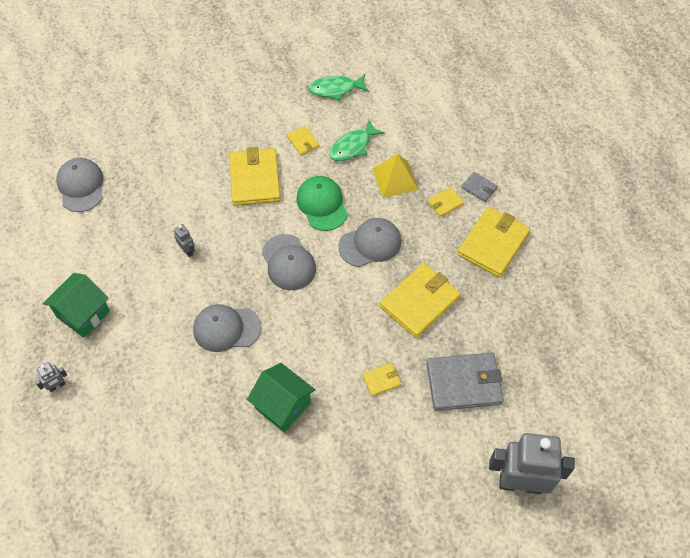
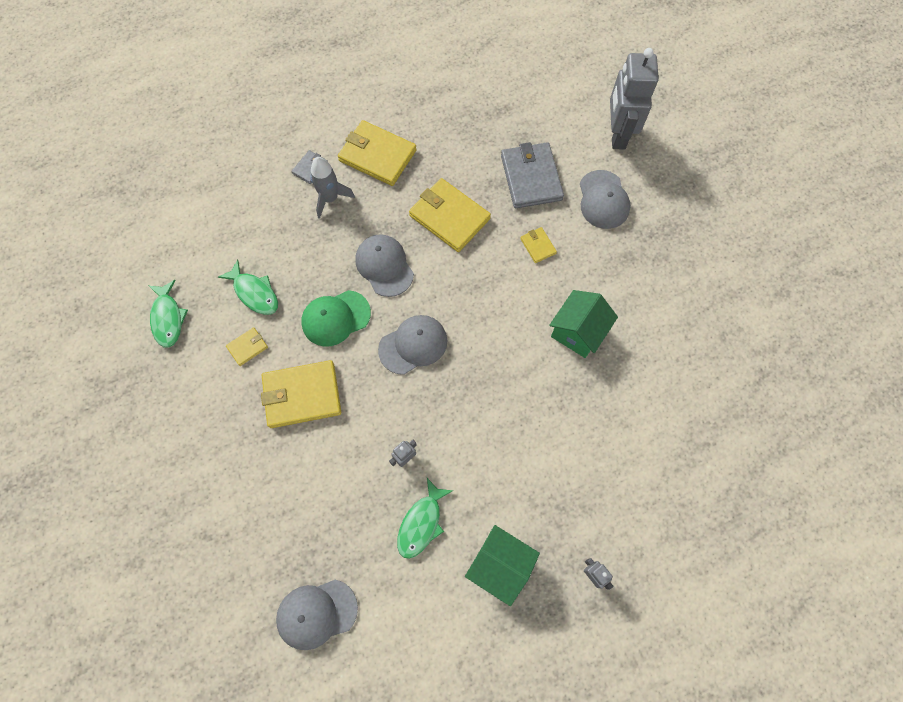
camera: 95 degrees left, 10 degrees up
(131, 259) = (421, 523): none -> green fish
(226, 328) = (500, 399): grey cap -> grey cap (603, 200)
(395, 179) = (300, 247): yellow pyramid -> none
(445, 203) = (330, 199): yellow wallet -> grey rocket

